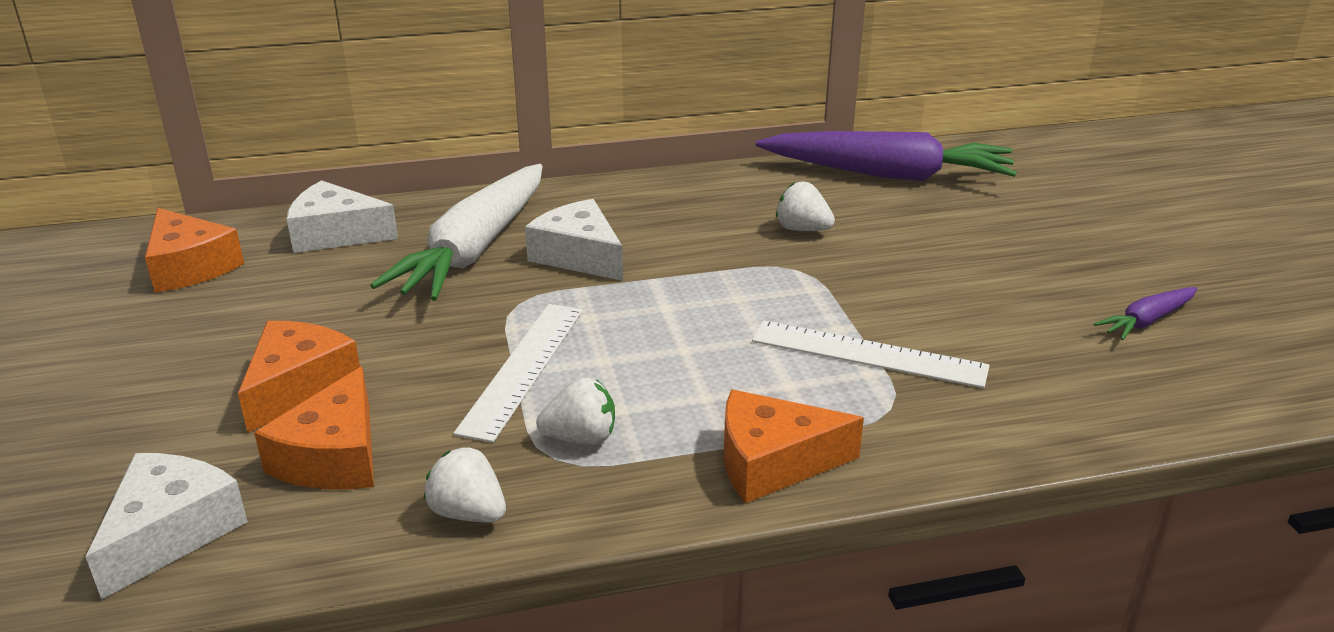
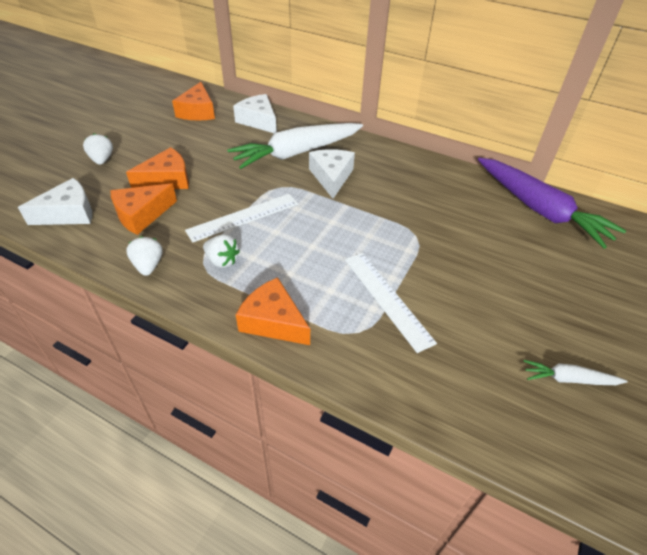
camera: 40 degrees right, 15 degrees up
(802, 229) = (448, 217): white strawberry -> white strawberry (102, 160)
(1146, 321) = (568, 379): purple carrot -> white carrot

